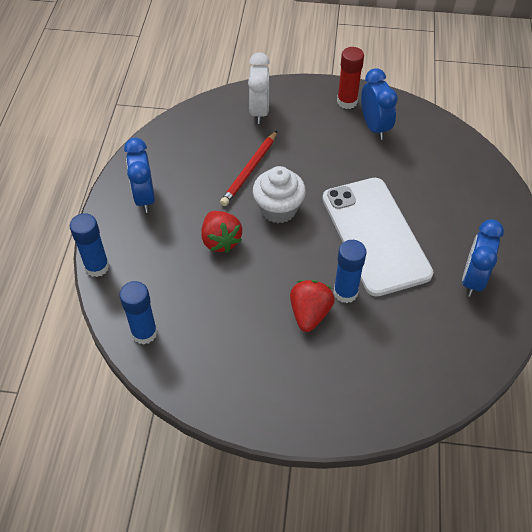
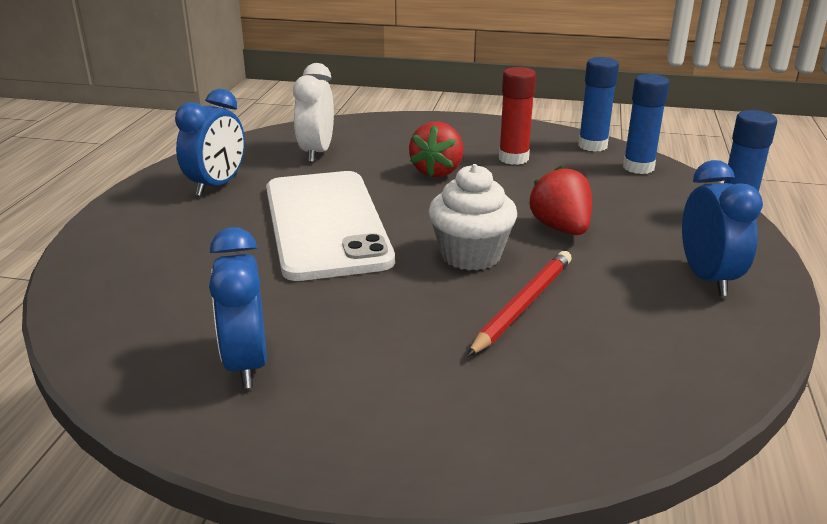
camera: 175 degrees left, 25 degrees down
(259, 111) = (508, 411): white clock -> white clock (316, 153)
(345, 292) = (388, 183): blue glue stick -> blue glue stick (592, 146)
(347, 102) = (284, 422): red glue stick -> red glue stick (513, 158)

